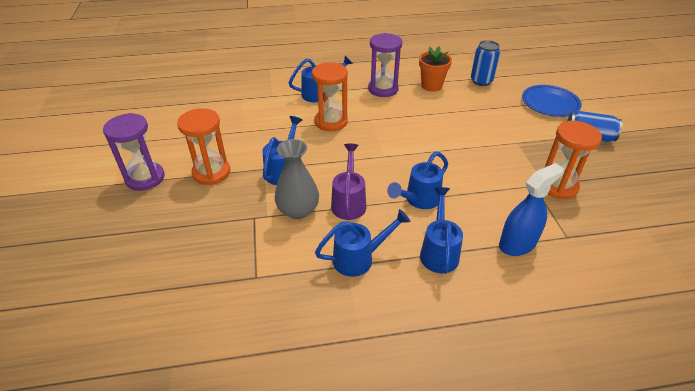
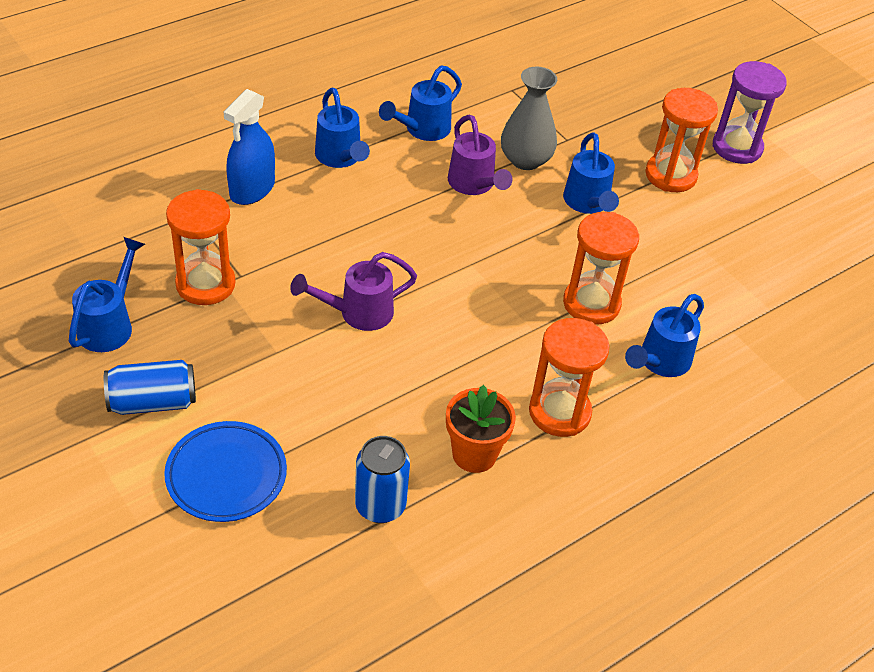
camera: 150 degrees right, 5 degrees up
(383, 89) = (559, 412): purple hourglass -> orange hourglass
(419, 200) = (390, 211): blue watering can -> blue watering can (109, 324)
(464, 148) = (358, 313): none -> purple watering can

